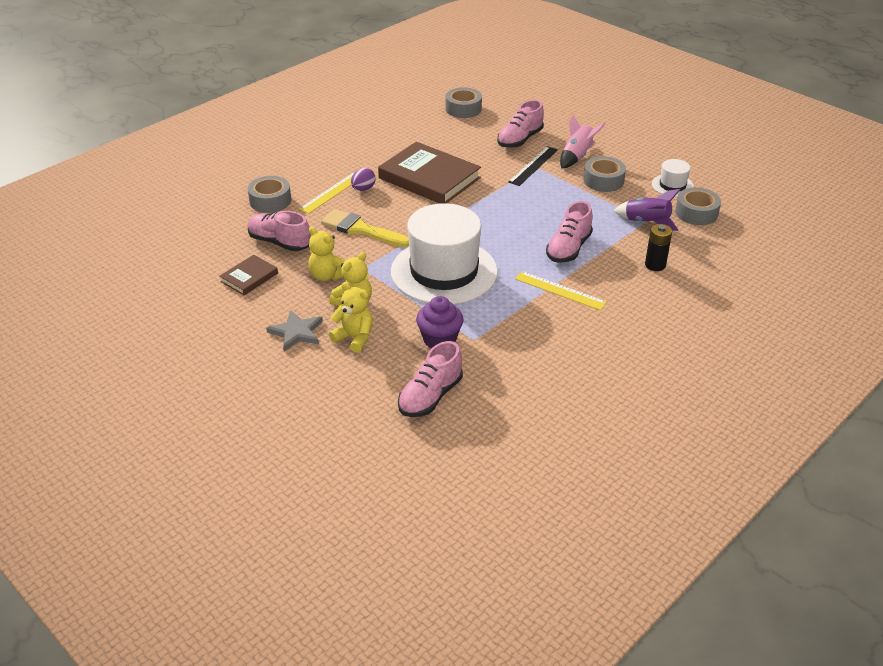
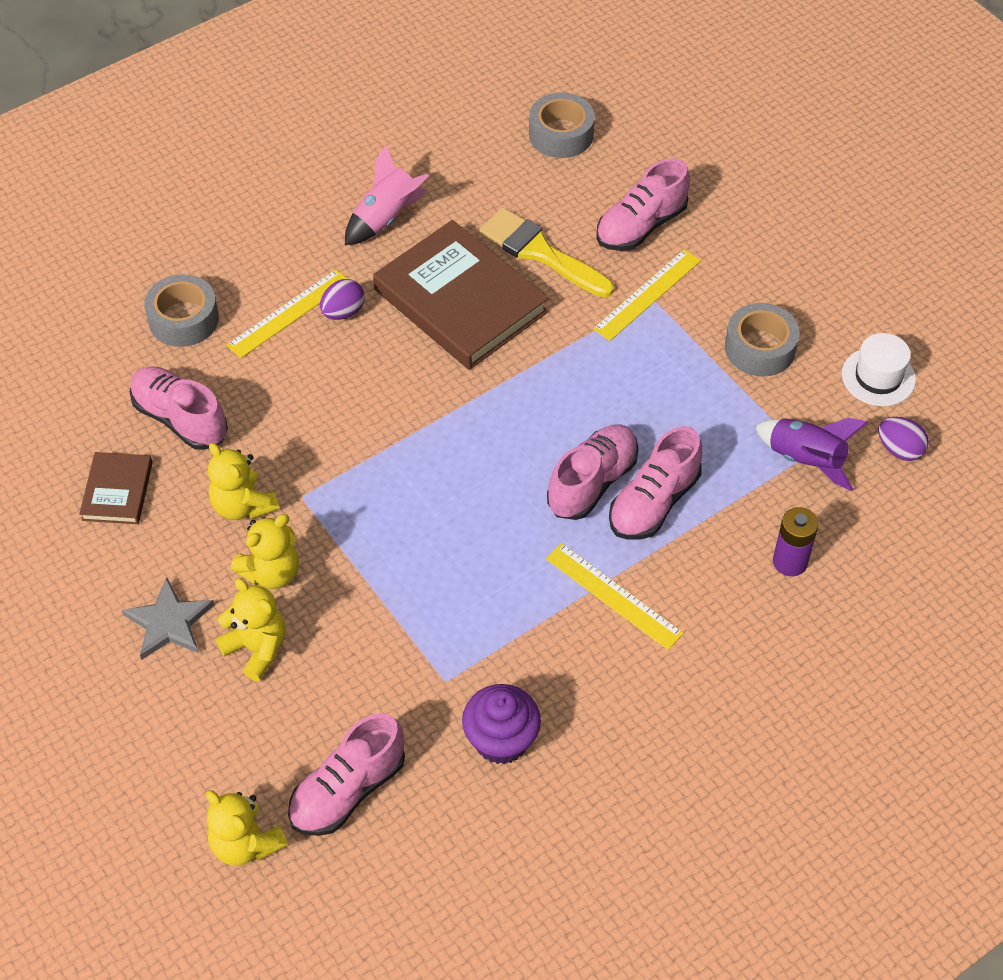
camera: 10 degrees right, 15 degrees up
(249, 277) = (117, 491): brown book -> brown book turned 45 degrees counterclockwise
(361, 229) = (319, 407): yellow brush -> yellow brush (540, 252)
(374, 430) = (246, 843): none -> yellow teddy bear
(439, 339) = (390, 673): purple cupcake -> purple cupcake (501, 740)
(444, 271) = (433, 524): white hat -> none
(530, 244) = (592, 482): none -> pink shoe
(533, 166) = (647, 294): black ruler -> yellow ruler
(577, 156) = (730, 281): pink rocket -> pink rocket (386, 218)
(655, 265) = (790, 562): black battery -> purple battery
(696, 213) = (899, 449): grey tape -> purple egg

